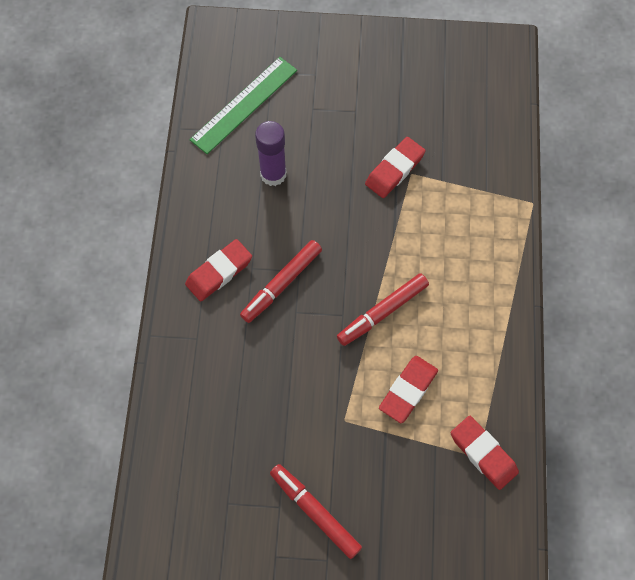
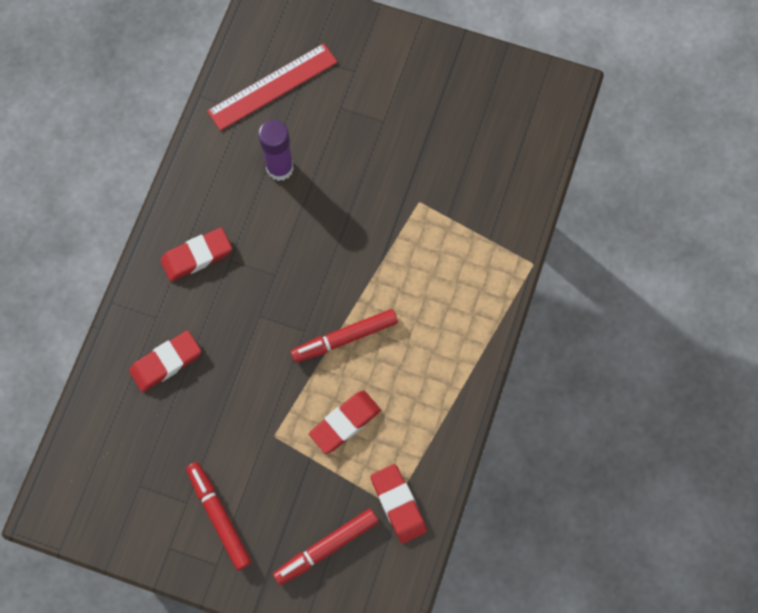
camera: 15 degrees right, 5 degrees up
(244, 104) = (272, 86): green ruler -> red ruler
(281, 284) = (254, 284): red marker -> red marker (326, 548)
(394, 170) = (403, 194): red eraser -> red eraser (166, 362)

